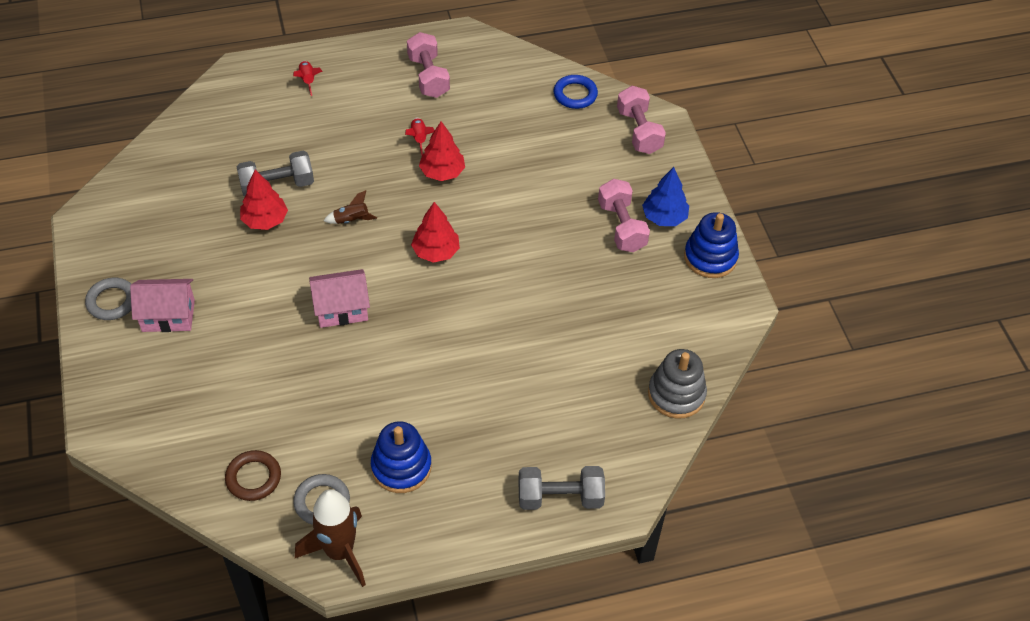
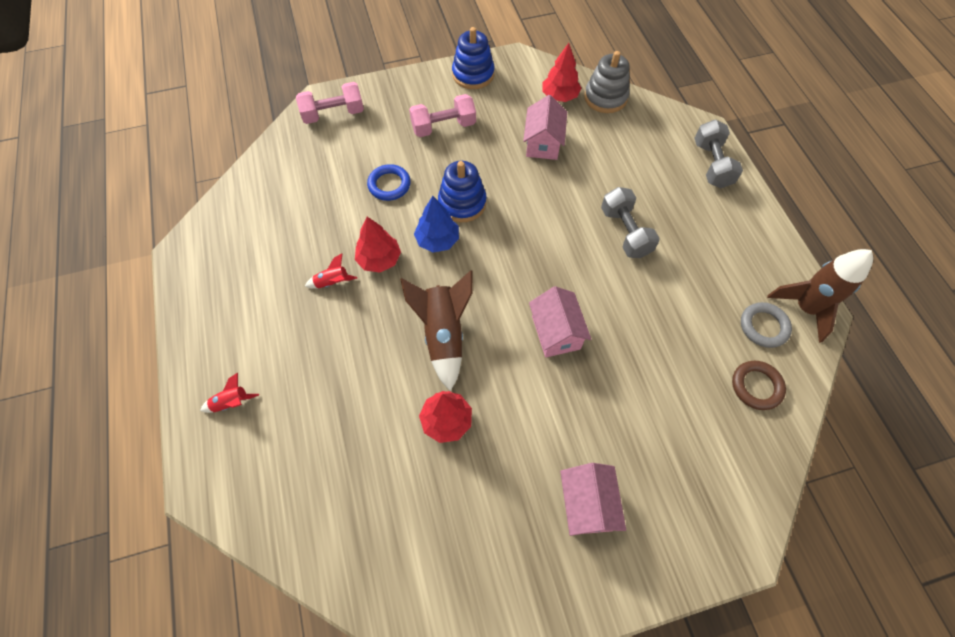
camera: 90 degrees left, 10 degrees up
(112, 301) = (575, 576): grey ring -> none
(277, 185) = (396, 414): grey dumbbell -> grey dumbbell (625, 232)
(351, 220) = (443, 334): brown rocket -> brown rocket, size x2.11
(401, 467) = (713, 270): blue stacking toy -> blue stacking toy (462, 203)
(428, 76) = (242, 280): pink dumbbell -> none
(436, 252) = (479, 259): red tree -> red tree (559, 96)
(575, 94) = (282, 158): blue ring -> blue ring (389, 185)
(596, 320) = (543, 143): none -> pink house
(664, 217) = (432, 100): blue tree -> blue tree (437, 240)

